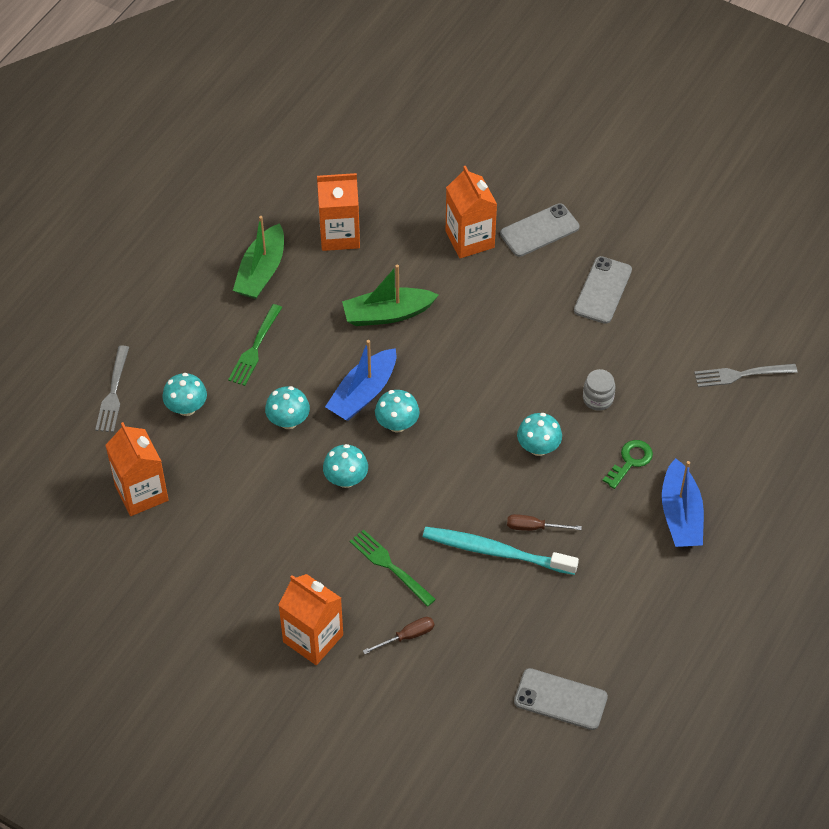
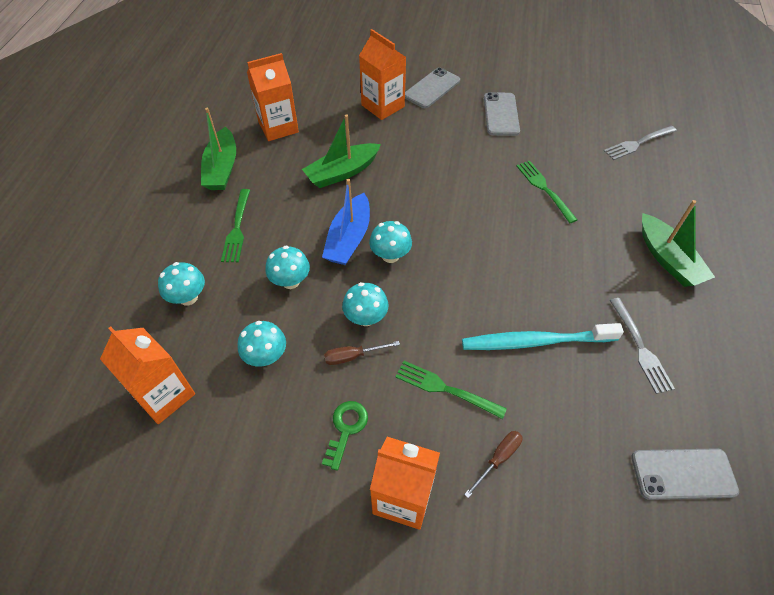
camera: 20 degrees left, 0 degrees up
(113, 393) = (110, 304): grey fork -> grey fork (640, 348)
(534, 527) = (556, 308): brown screwdriver -> brown screwdriver (353, 356)
(538, 447) = (520, 240): turquoise mushroom -> turquoise mushroom (266, 356)
(598, 399) = (544, 189): grey jar -> green fork
(630, 461) = (600, 229): green key -> green key (346, 429)
(680, 515) = (668, 259): blue boat -> green boat

